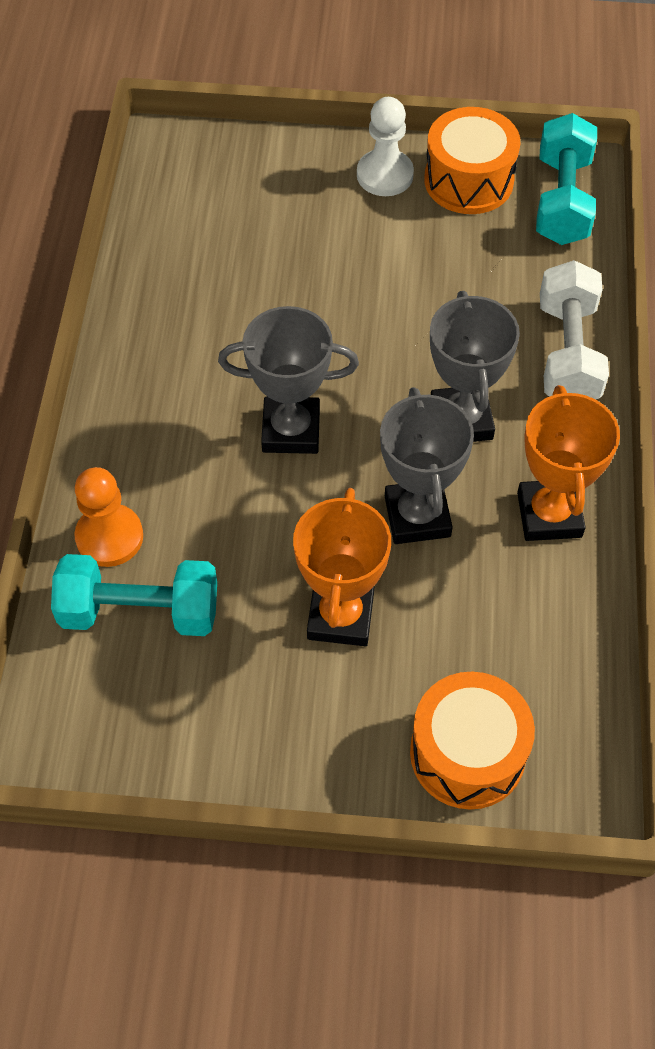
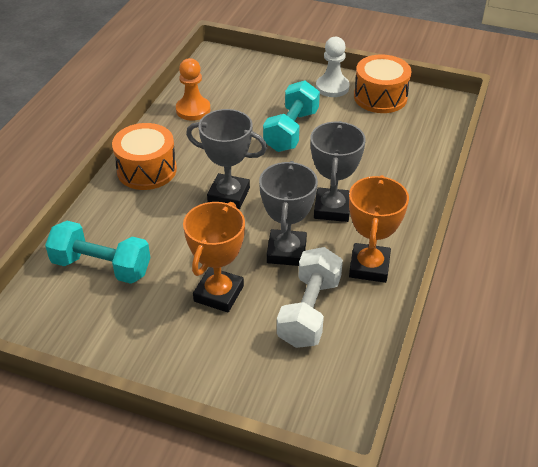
camera: 15 degrees right, 15 degrees down
(109, 537) = (101, 227): orange pawn -> orange pawn (193, 110)
(467, 753) = (268, 385): orange drum -> orange drum (146, 170)
(562, 200) = (433, 114): turquoise dumbbell -> turquoise dumbbell (291, 131)
(567, 352) = (410, 187): white dumbbell -> white dumbbell (309, 311)

